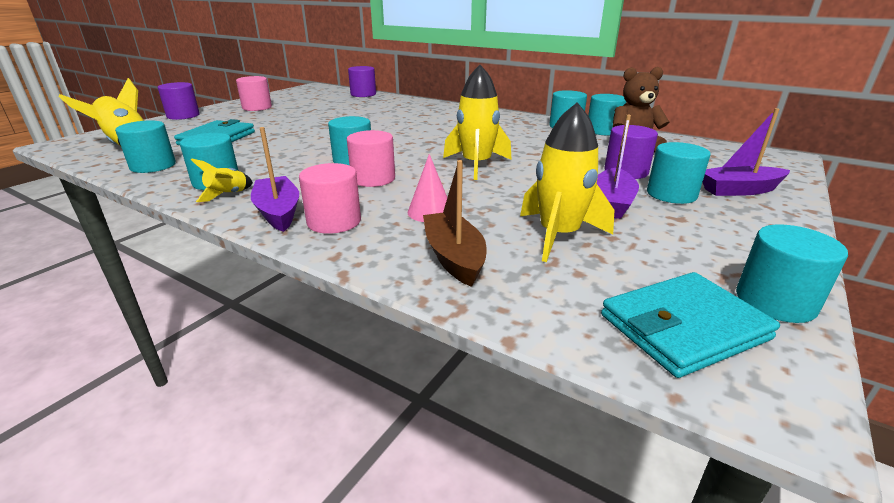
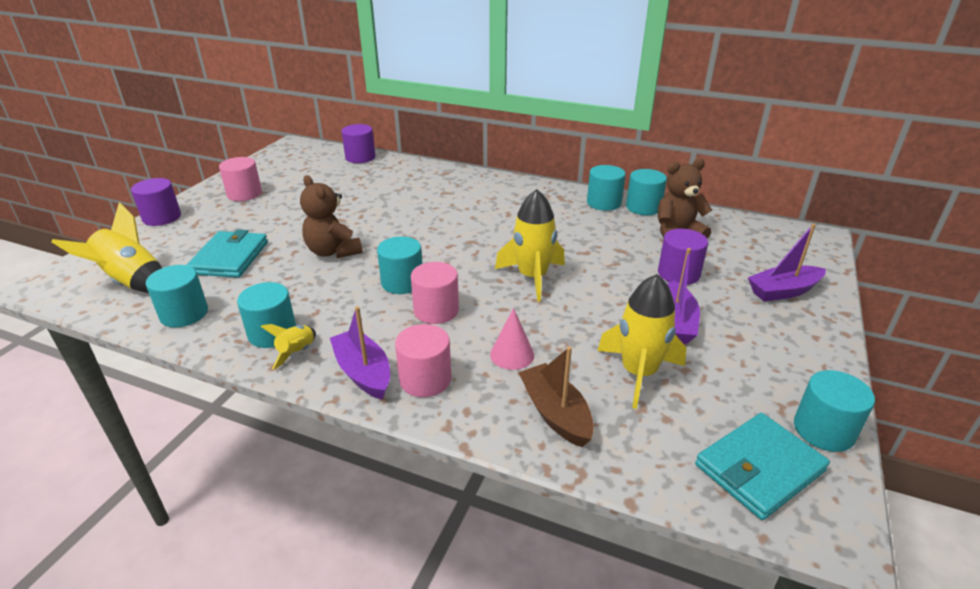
camera: 10 degrees left, 5 degrees up
(305, 140) = (333, 251): none -> brown teddy bear
(671, 194) = (725, 304): turquoise cylinder -> none

